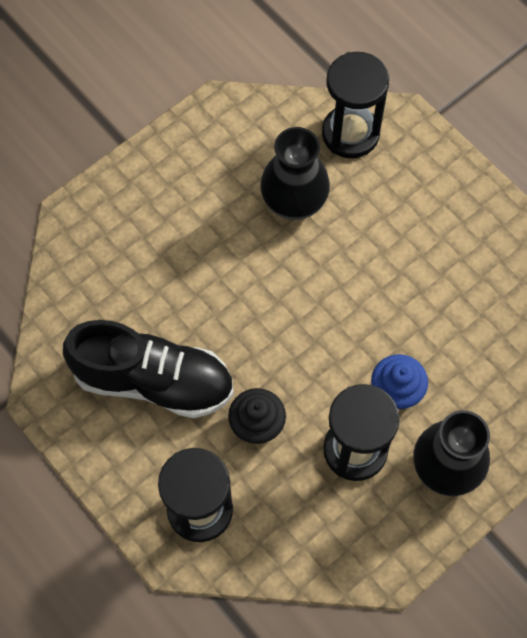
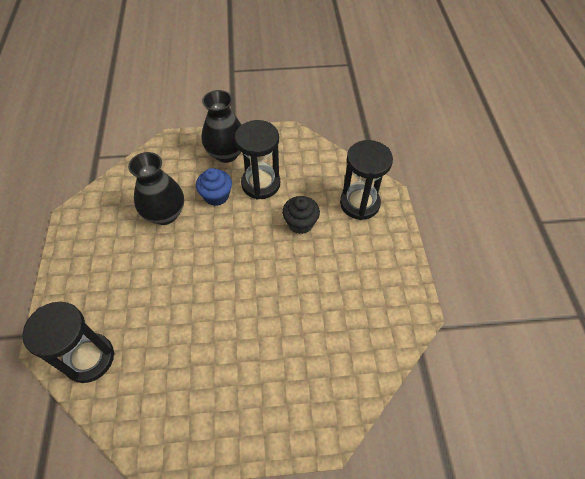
camera: 145 degrees left, 10 degrees down
(153, 381) = (342, 280): black shoe -> none
(294, 202) = (170, 335): black vase -> black vase (165, 214)

